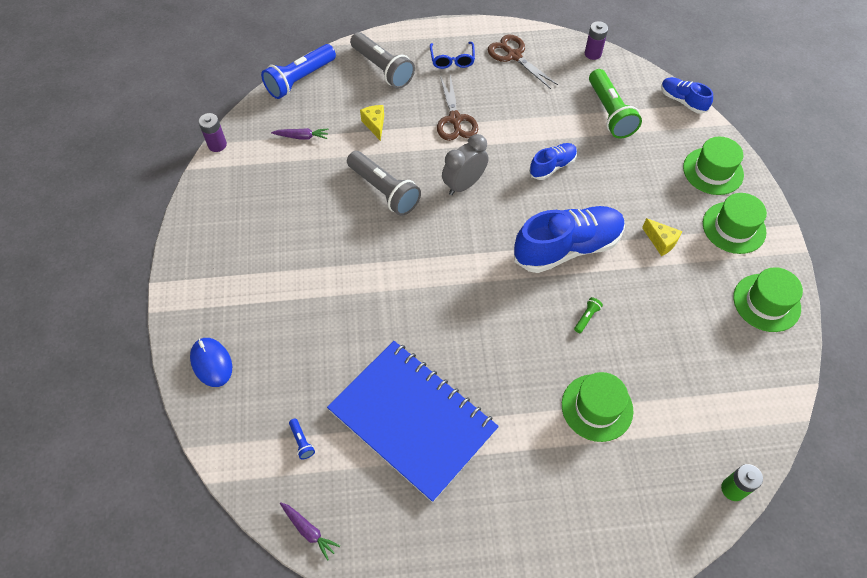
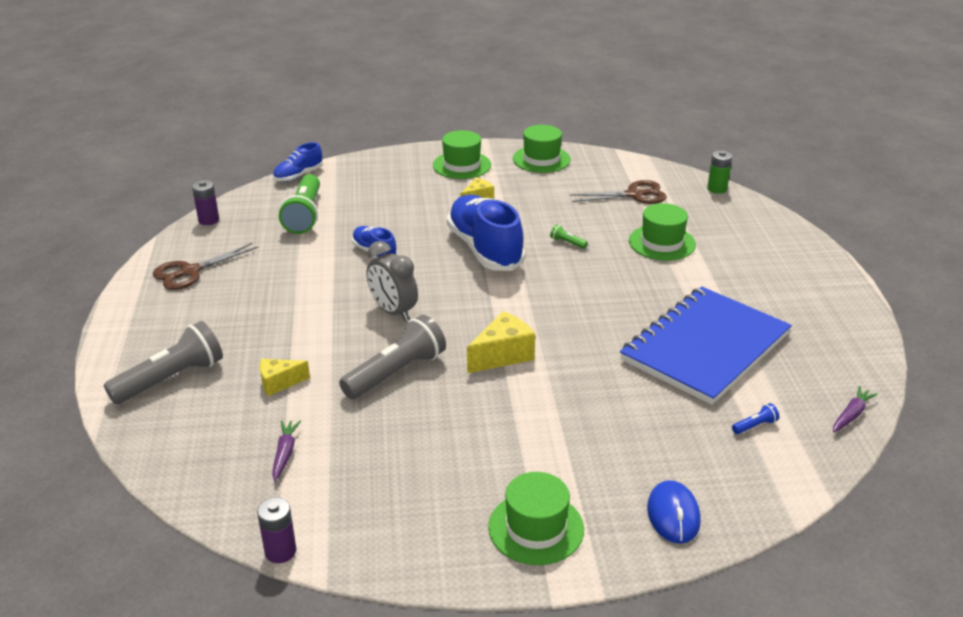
camera: 90 degrees left, 25 degrees down
(211, 363) = (673, 515): blue mouse -> blue mouse turned 60 degrees counterclockwise
(299, 80) = (163, 463): blue flashlight -> none
(404, 260) = (502, 355): none -> yellow cheese
(452, 60) = (178, 318): blue glasses -> none
(455, 119) = (287, 317): brown scissors -> brown scissors (634, 195)
(610, 113) = (304, 215): green flashlight -> green flashlight turned 105 degrees clockwise
(713, 171) = (394, 168): green hat -> green hat (536, 528)

